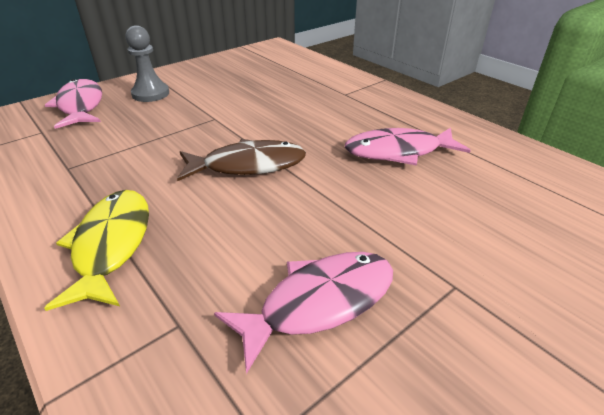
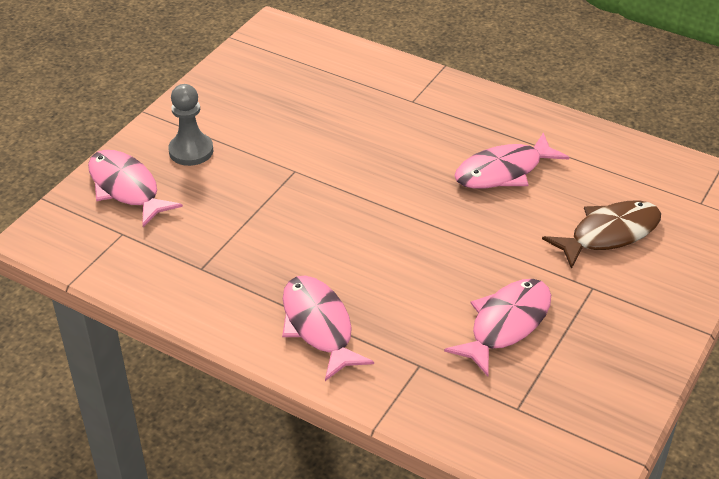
camera: 20 degrees left, 5 degrees up
(111, 245) = (319, 326): yellow fish -> pink fish
(248, 165) = (374, 222): brown fish -> brown fish (609, 234)

